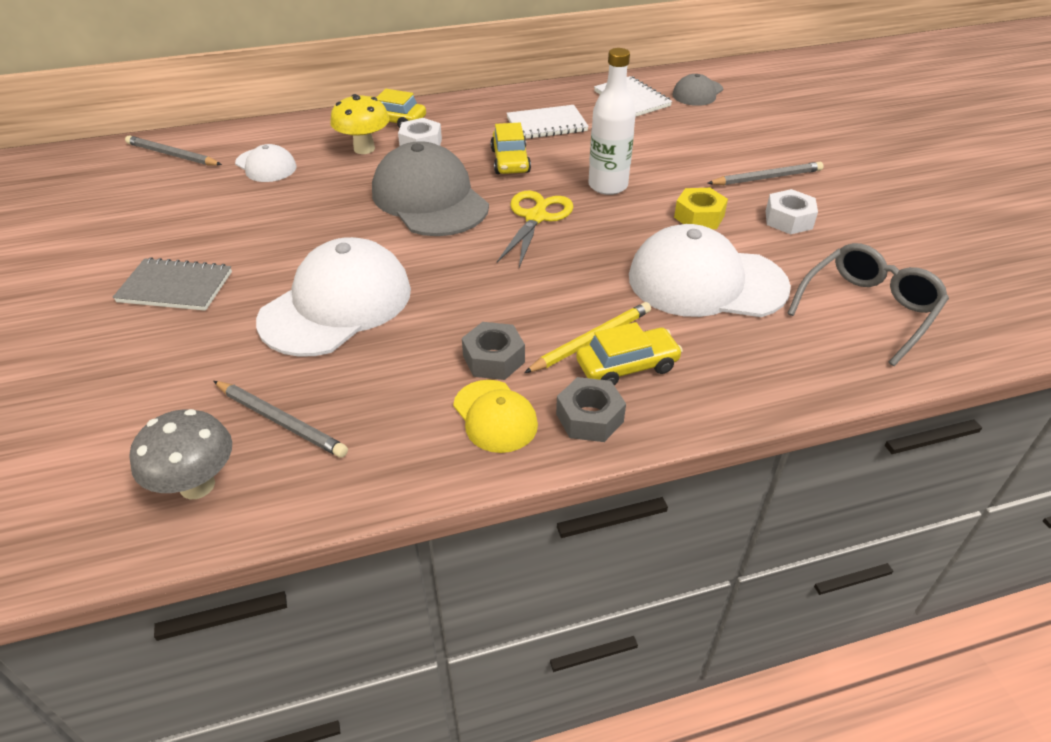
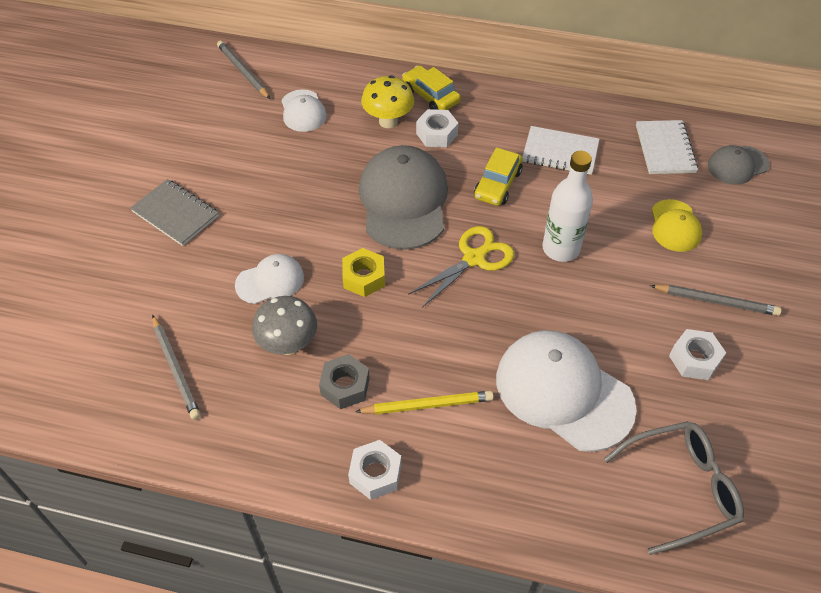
camera: 30 degrees right, 10 degrees up
(197, 485) = (101, 395): grey mushroom -> grey mushroom (288, 345)
(337, 304) = (270, 281): white cap -> white cap, size x0.52
(495, 416) = (312, 437): yellow cap -> yellow cap (675, 226)
(589, 418) = (375, 474): grey nut -> white nut
(627, 366) = (436, 442): yellow car -> none
(699, 216) = (614, 319): yellow nut -> yellow nut (364, 277)

